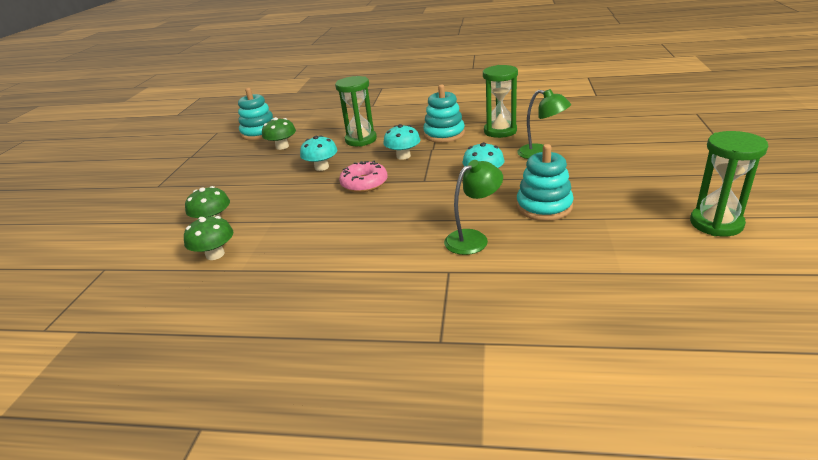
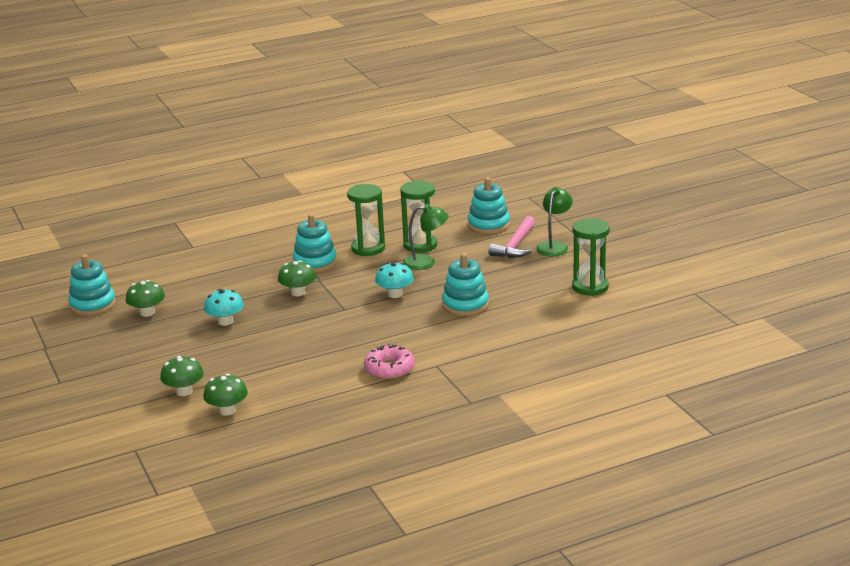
camera: 35 degrees left, 5 degrees down
(361, 140) = (231, 287): green hourglass -> green hourglass (420, 245)
(364, 183) = (290, 325): pink donut -> pink donut (389, 369)
(403, 156) = (298, 292): turquoise mushroom -> green mushroom
(473, 238) = (433, 340): green lamp -> green lamp (554, 246)
(634, 131) = (488, 225): none -> turquoise stacking toy
(650, 156) = (515, 245): none -> pink hammer

